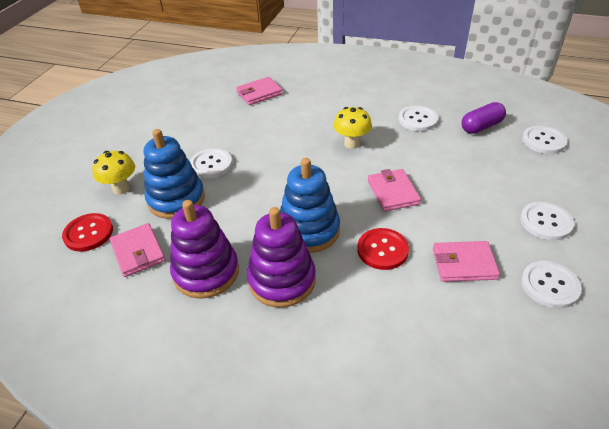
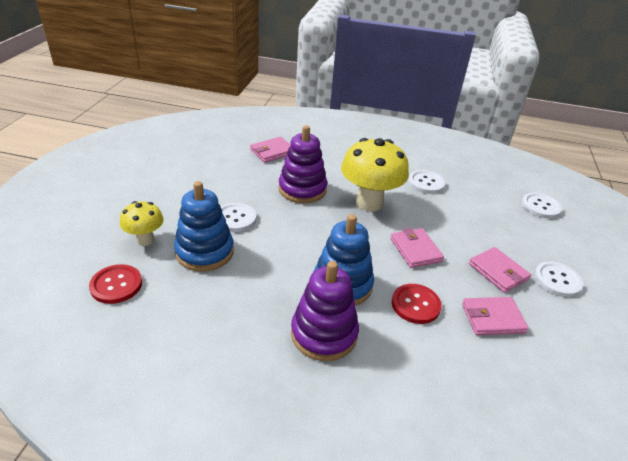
camera: 10 degrees left, 5 degrees down
(138, 252) = (172, 305): pink wallet -> pink wallet (498, 272)
(206, 272) = (246, 326): purple stacking toy -> purple stacking toy (302, 189)
(352, 143) = (369, 203): yellow mushroom -> yellow mushroom, size x1.82
(481, 126) = (484, 191): purple capsule -> none
(549, 285) = (572, 339): white button -> none

